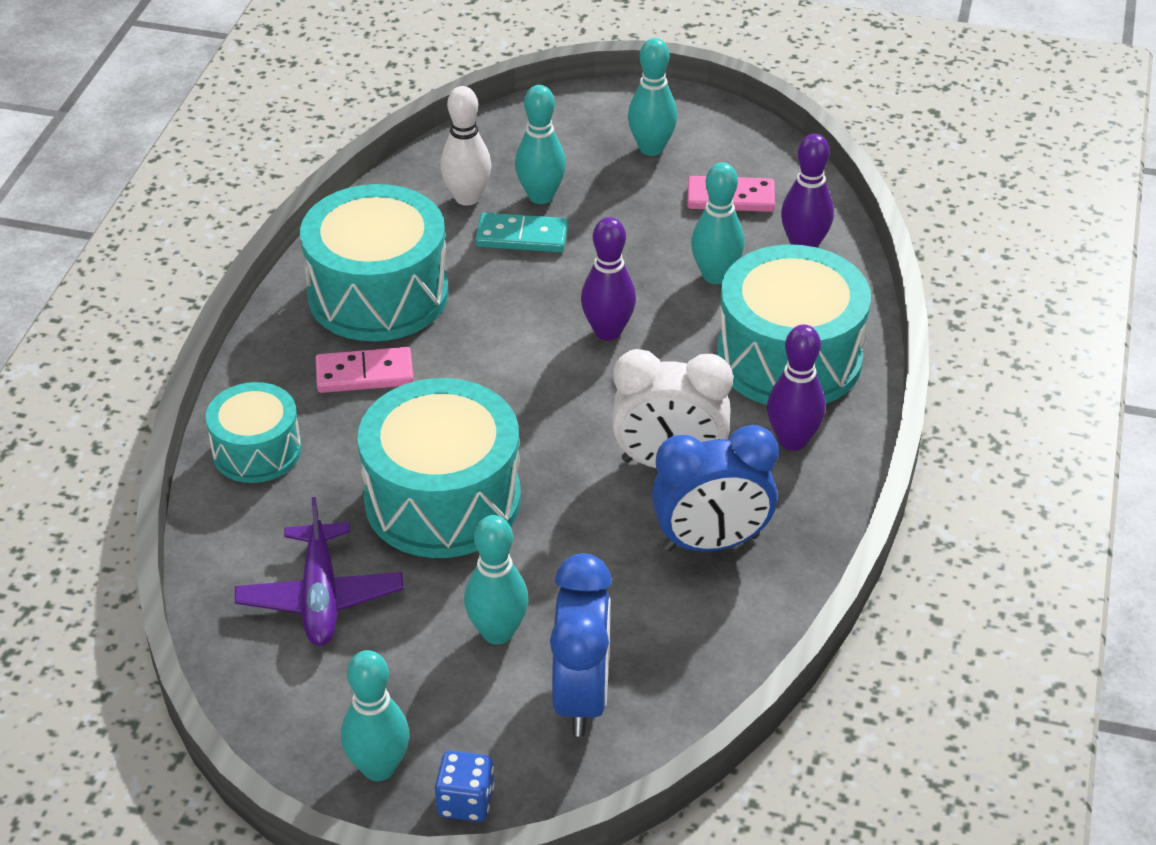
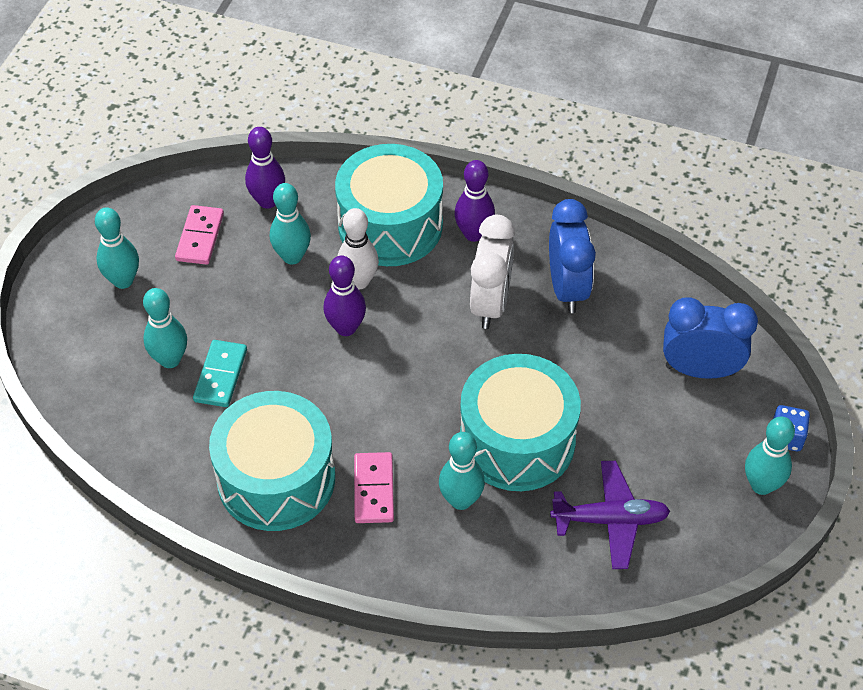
camera: 85 degrees left, 10 degrees up
(257, 451) = (455, 565): turquoise drum -> none
(467, 198) = (160, 411): white bowling pin -> white bowling pin (359, 281)
(497, 632) = (645, 413): turquoise bowling pin -> turquoise bowling pin (461, 500)

